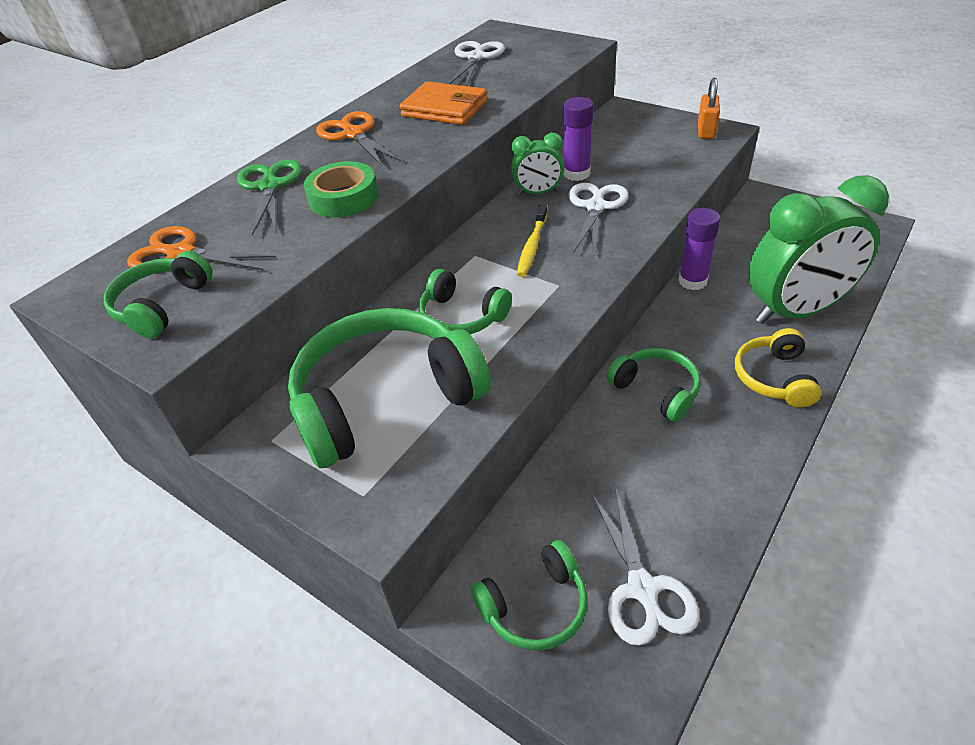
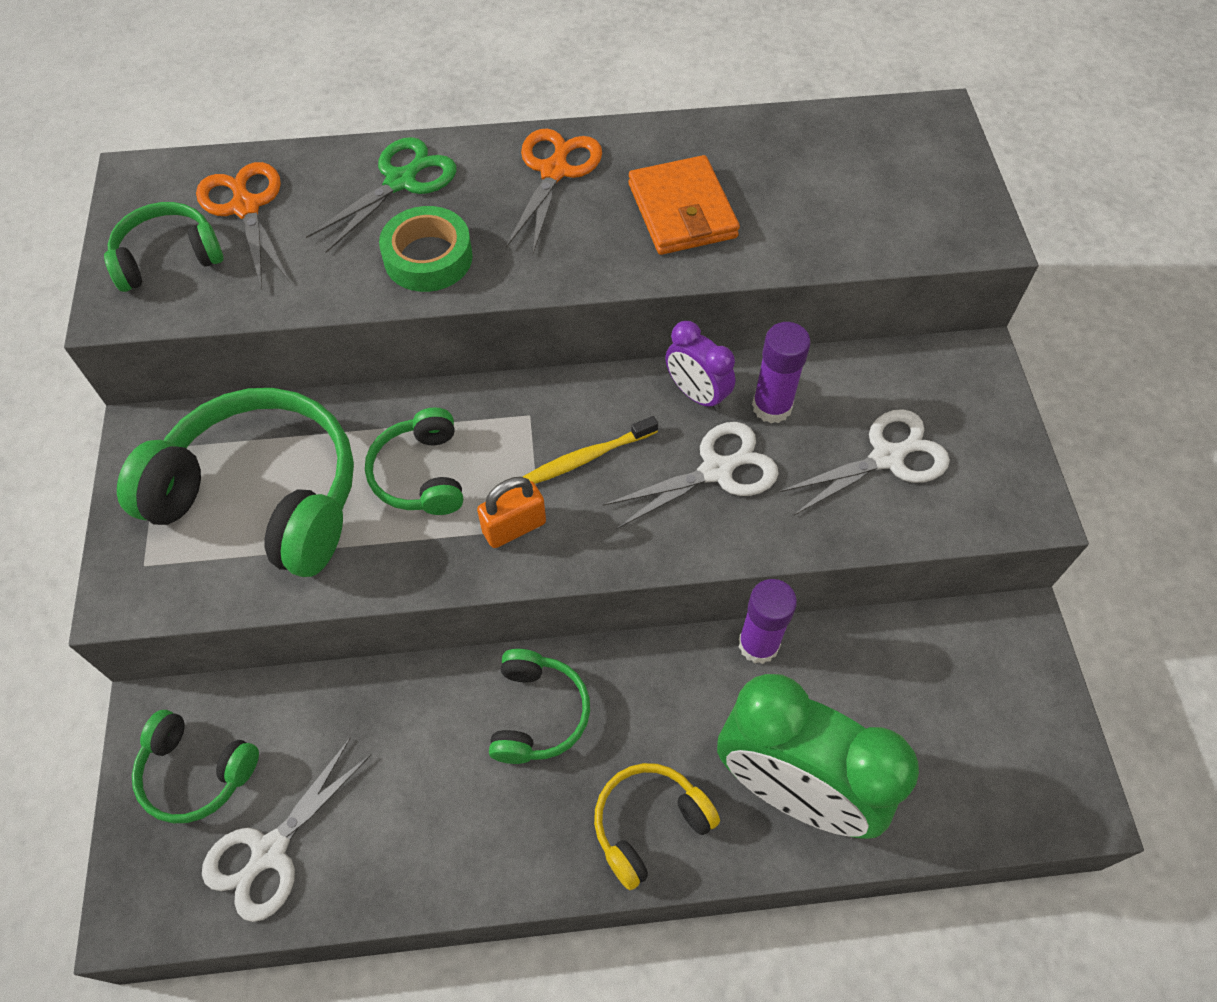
camera: 45 degrees right, 15 degrees up
(476, 58) = (837, 151): white scissors -> white scissors (887, 457)
(538, 193) = (696, 394): green clock -> purple clock
(706, 131) = (1009, 487): orange padlock -> orange padlock (514, 527)

